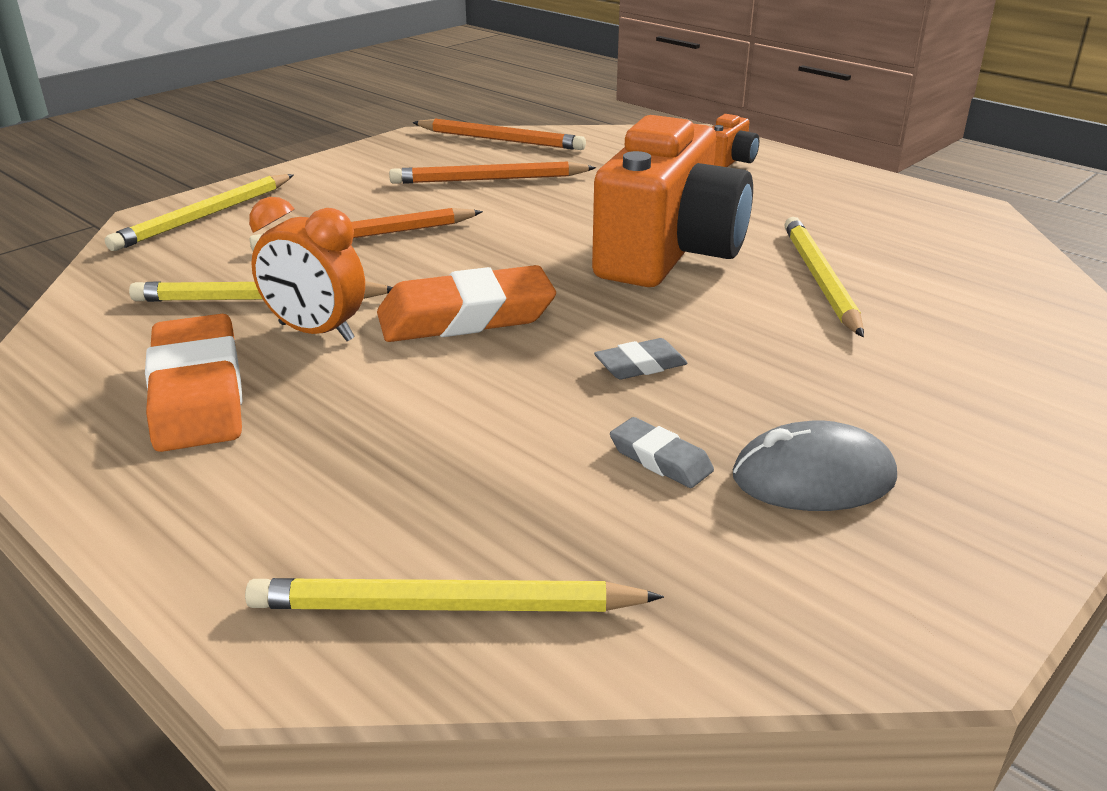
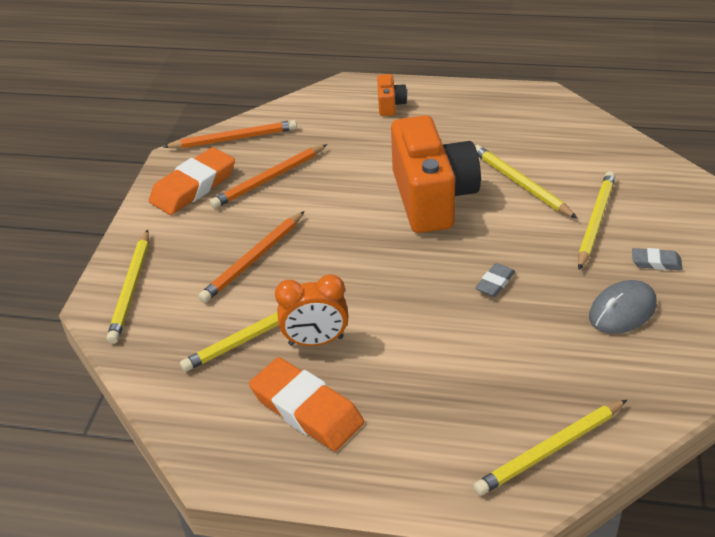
camera: 30 degrees left, 10 degrees up
(466, 316) = (379, 292): orange eraser -> orange eraser (193, 187)
(660, 459) = (556, 333): grey eraser -> grey eraser (656, 262)
(896, 356) = (595, 221): none -> yellow pencil

